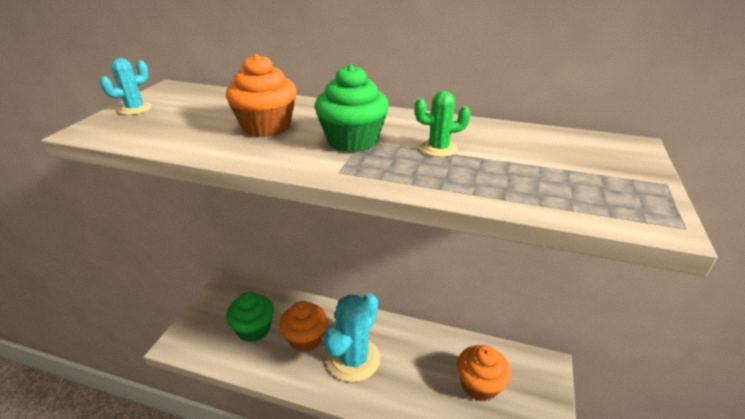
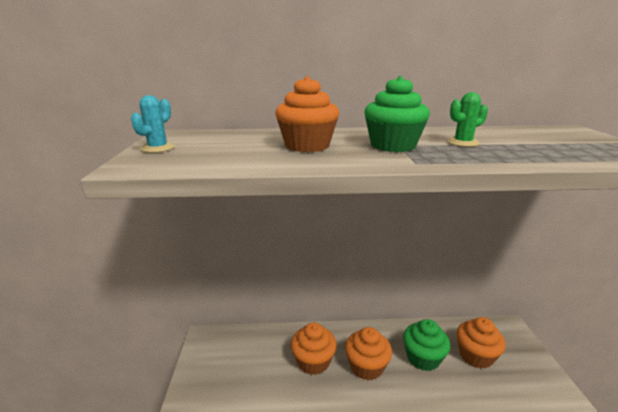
camera: 20 degrees left, 10 degrees down
(254, 329) = (259, 367): green cupcake -> green cupcake (423, 358)
(353, 359) = (366, 366): turquoise cactus -> orange cupcake

